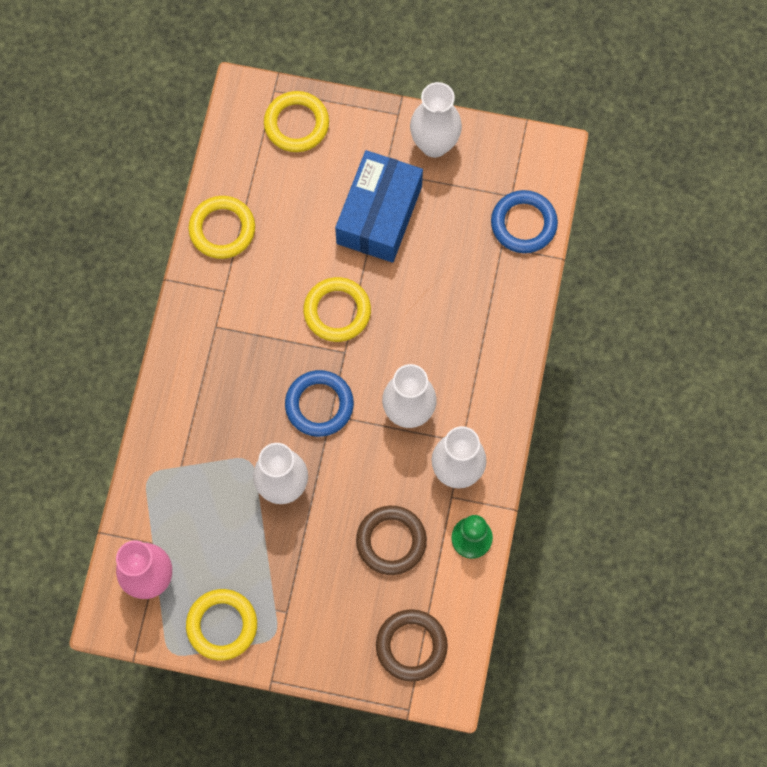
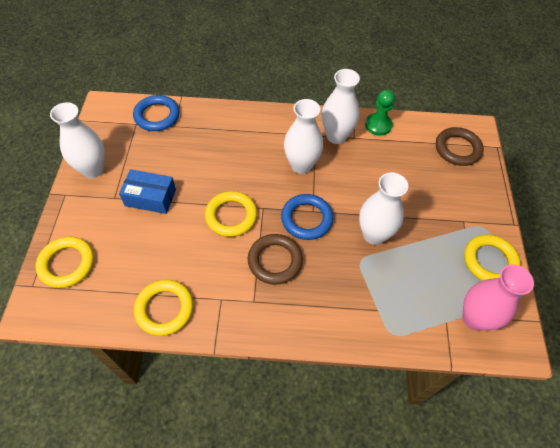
camera: 100 degrees left, 15 degrees down
(379, 215) = (150, 197): blue box -> blue box, size x0.65
(391, 541) = (393, 166): brown ring -> brown ring (275, 261)

